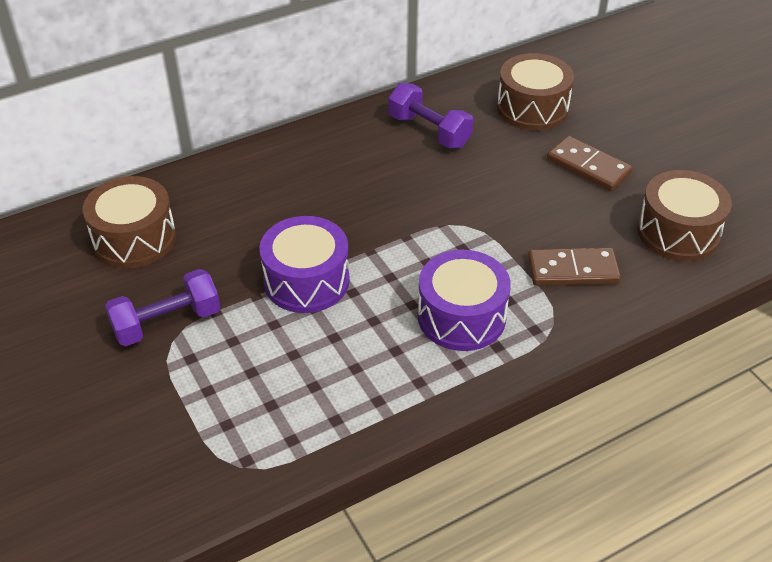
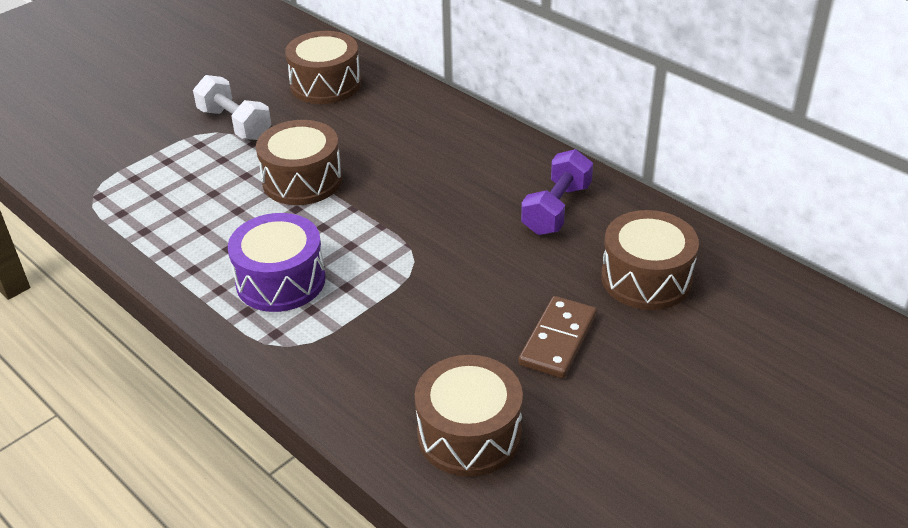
camera: 75 degrees right, 5 degrees down
(167, 323) = (235, 124): purple dumbbell -> white dumbbell
(306, 281) = (302, 180): purple drum -> brown drum
(572, 270) = (371, 349): brown domino -> none

